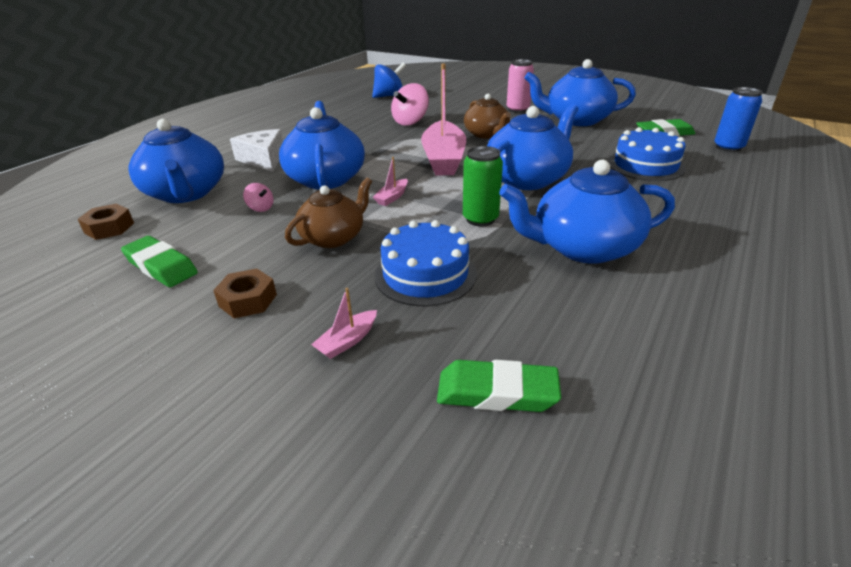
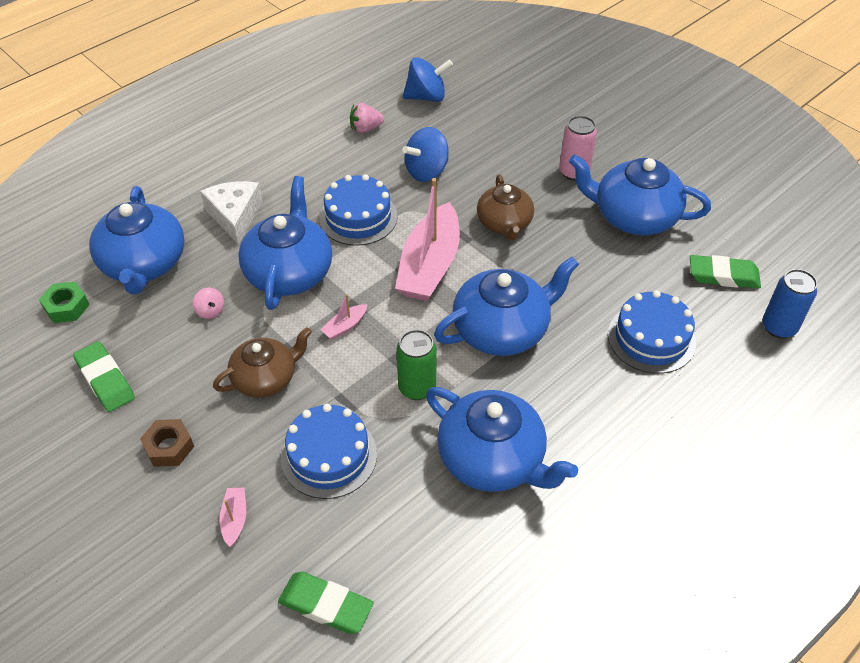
camera: 15 degrees right, 15 degrees up
(109, 228) = (66, 307): brown nut -> green nut
(347, 341) = (234, 519): pink boat -> pink boat turned 120 degrees clockwise
(352, 112) = (365, 129): none -> pink strawberry
(370, 146) = (358, 217): none -> blue cake
(410, 122) = (426, 171): pink spinning top -> blue spinning top
(583, 247) = (492, 459): blue teapot -> blue teapot turned 150 degrees counterclockwise

